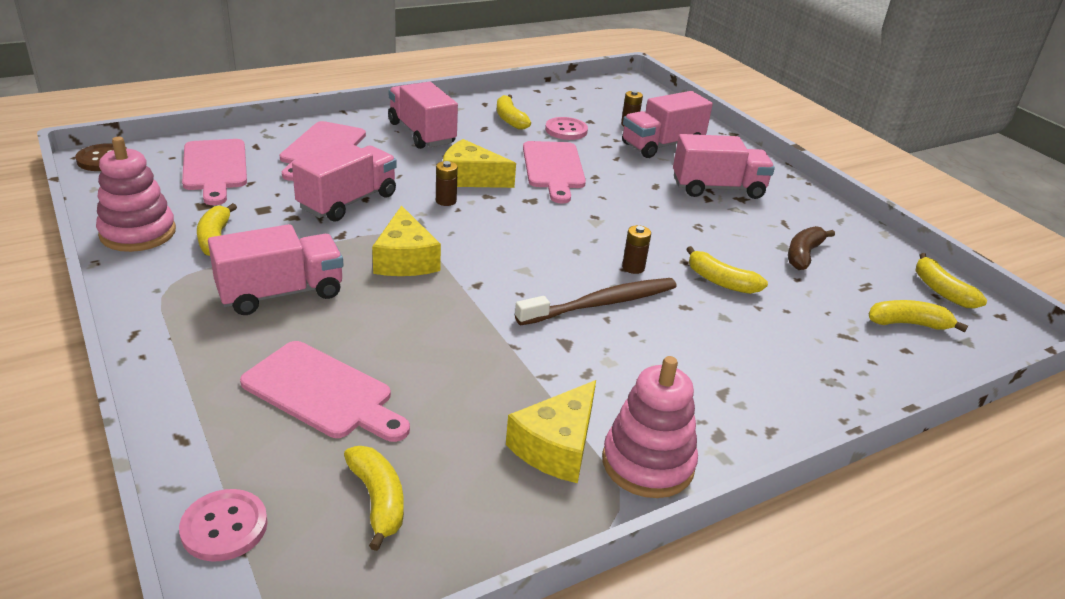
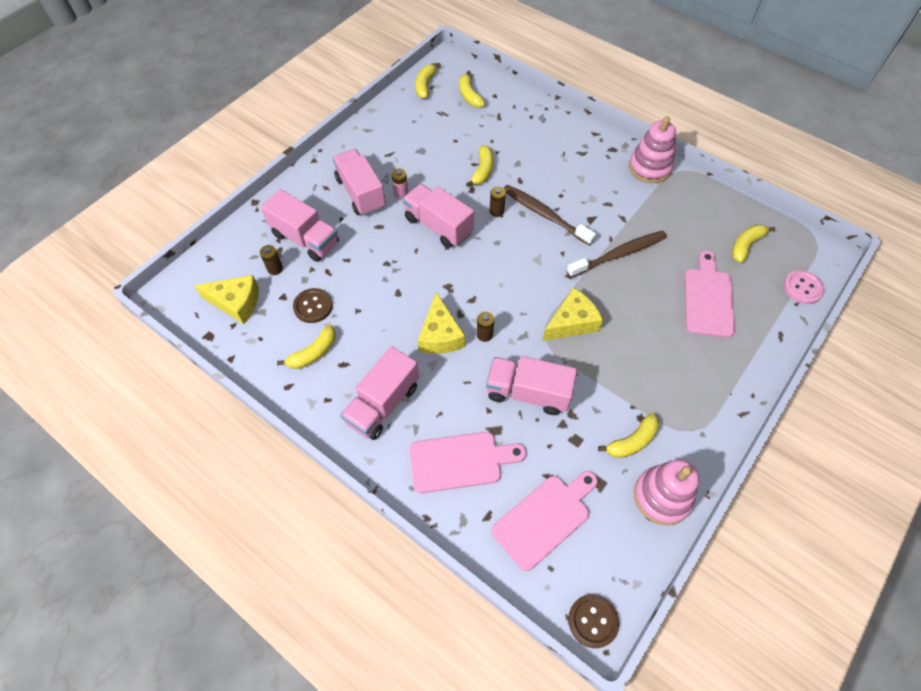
camera: 110 degrees left, 25 degrees up
(281, 293) = (653, 366): pink truck -> pink truck (438, 226)
(478, 340) = (619, 254): none -> brown toothbrush
(553, 168) = (390, 291): pink cutting board -> none
(556, 446) = (665, 199): yellow cheese -> yellow cheese (236, 303)
(566, 130) = (313, 306): pink button -> brown button
(705, 212) = (401, 193): none -> pink battery
(803, 255) = (425, 141): brown banana -> none
(941, 290) = (425, 85): yellow banana -> yellow banana turned 150 degrees clockwise

